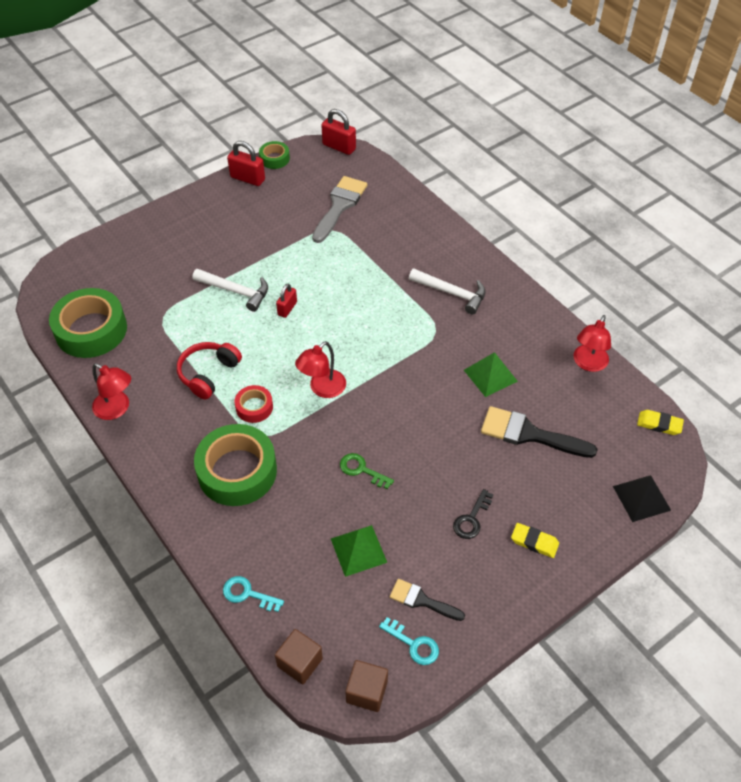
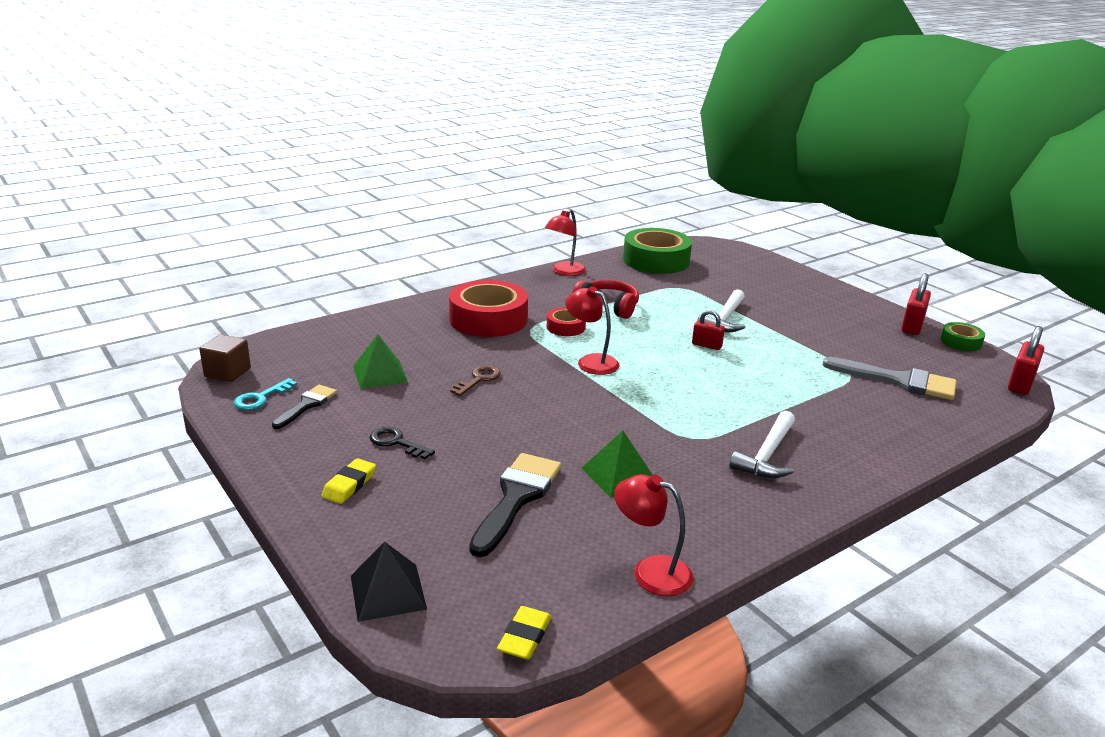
camera: 90 degrees right, 25 degrees down
(237, 471) = (488, 319): green tape -> red tape
(248, 594) = (354, 323): turquoise key -> none
(300, 662) = (275, 343): brown cube -> none
(362, 470) = (478, 379): green key -> brown key

